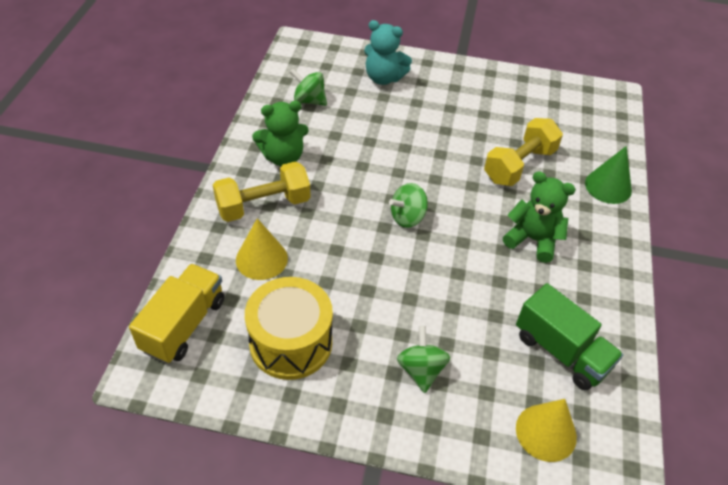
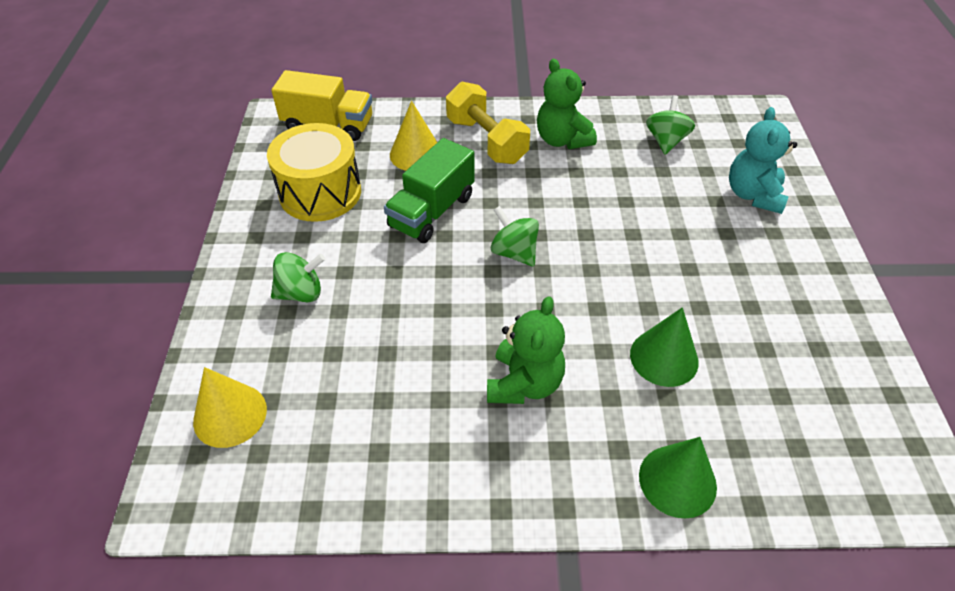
camera: 80 degrees right, 0 degrees up
(519, 165) = (664, 357): yellow dumbbell -> green cone
(561, 351) = (345, 426): green truck -> green truck (432, 211)

